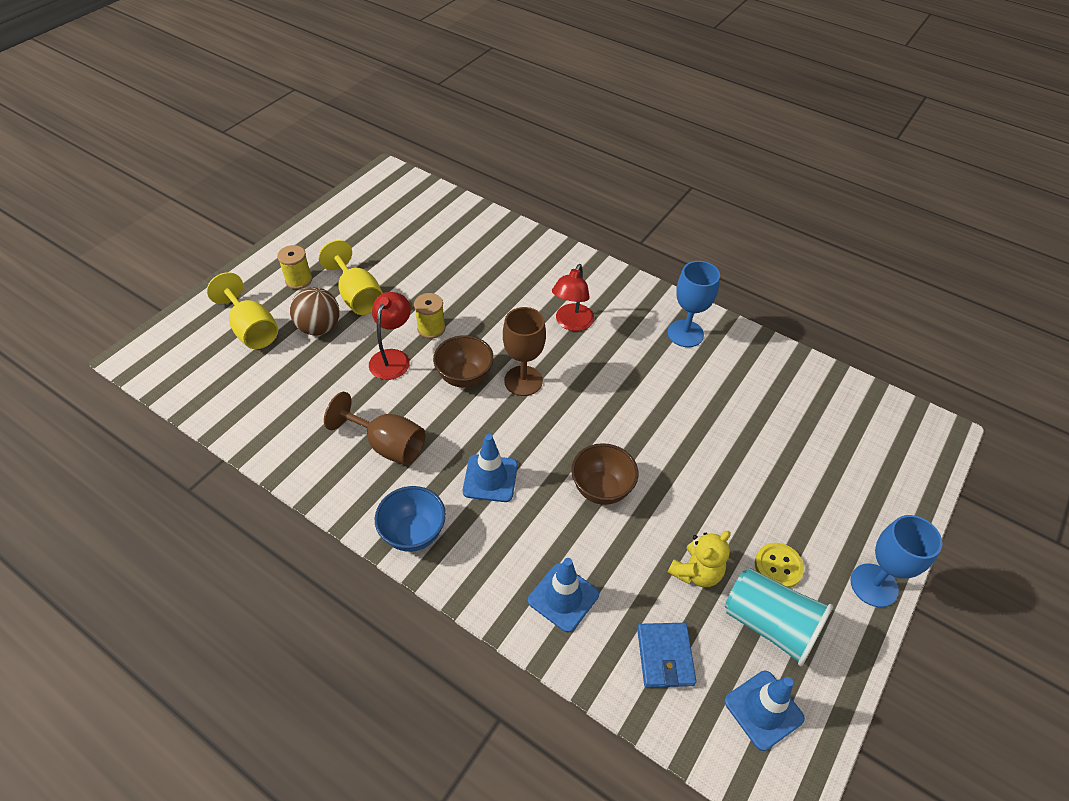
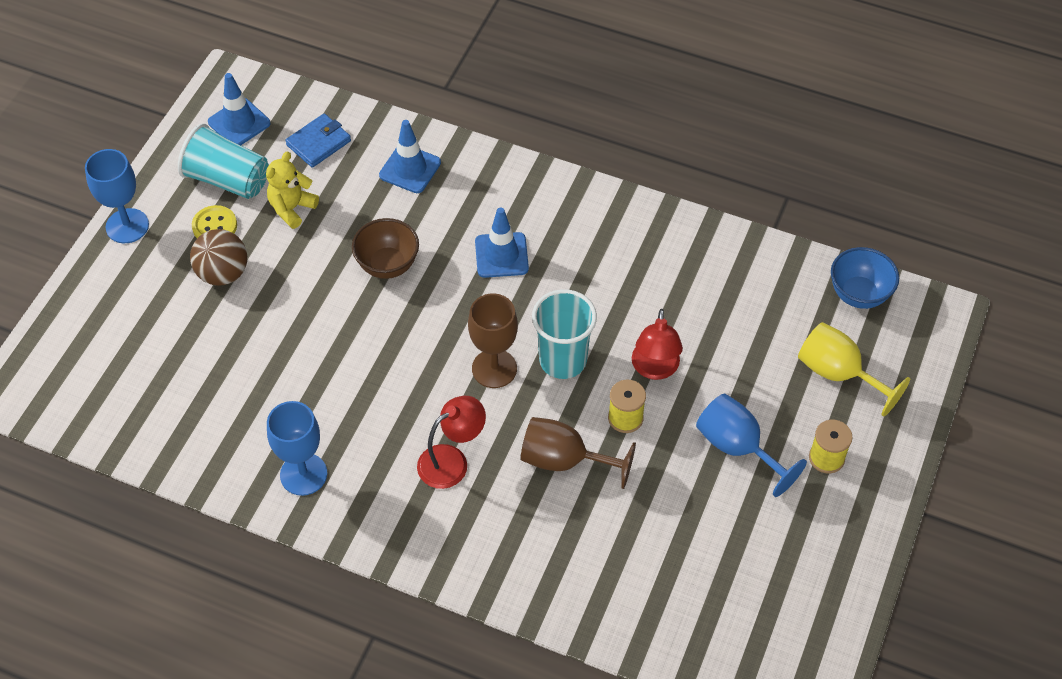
camera: 170 degrees right, 5 degrees up
(319, 328) = (761, 392): brown ball -> brown ball (223, 273)
(358, 296) = (737, 447): yellow goblet -> blue goblet
(387, 445) = (617, 269): brown goblet -> brown goblet (564, 460)
(413, 533) = (558, 194): blue bowl -> blue bowl (859, 294)
(464, 377) = (563, 360): brown bowl -> turquoise cup
(571, 323) = (452, 461): red lamp -> red lamp turned 45 degrees clockwise
(665, 656) = (319, 143): blue wallet -> blue wallet turned 60 degrees clockwise

